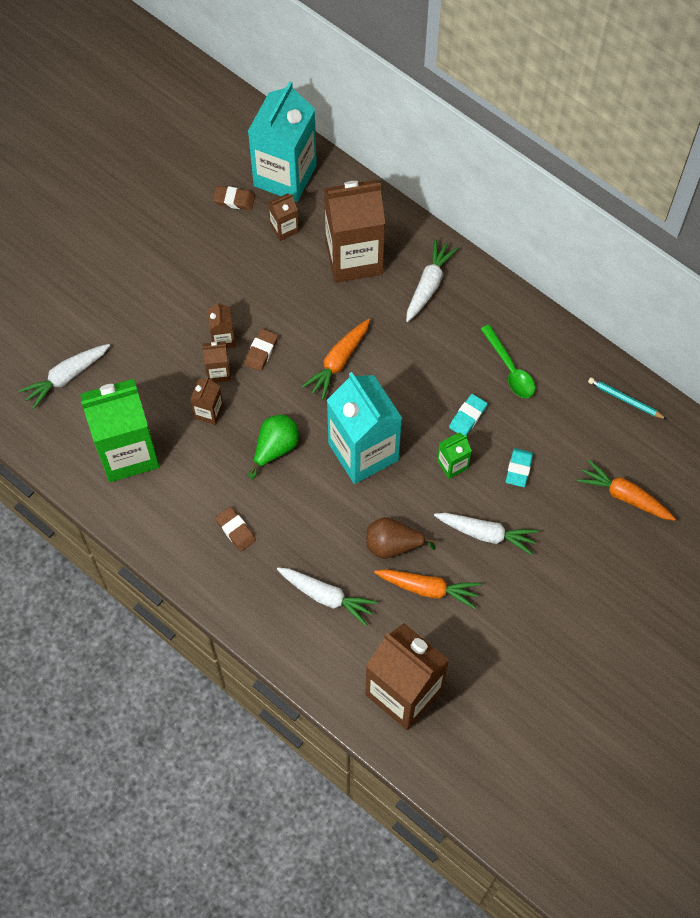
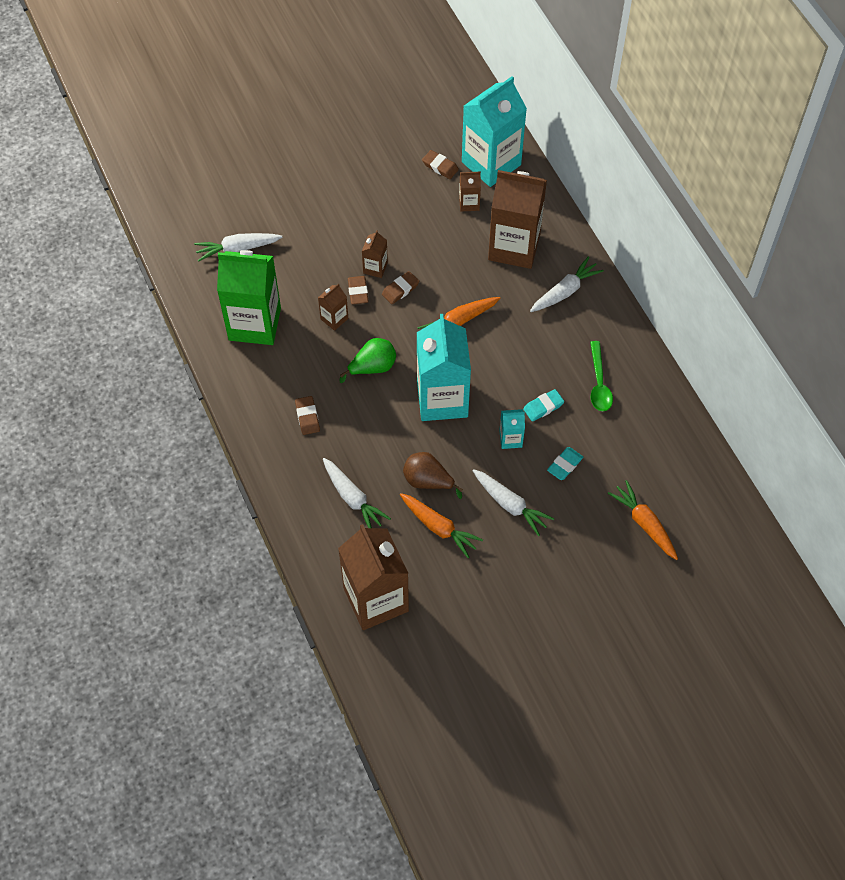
camera: 25 degrees right, 5 degrees down
(218, 372) = (358, 292): brown carton -> brown eraser
(452, 464) = (510, 439): green carton -> turquoise carton
(625, 399) = (685, 447): turquoise pencil -> none

